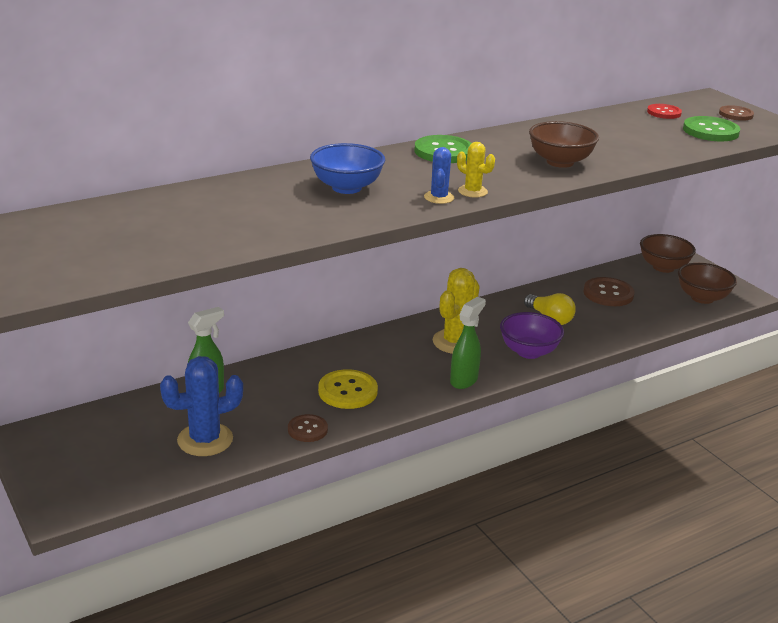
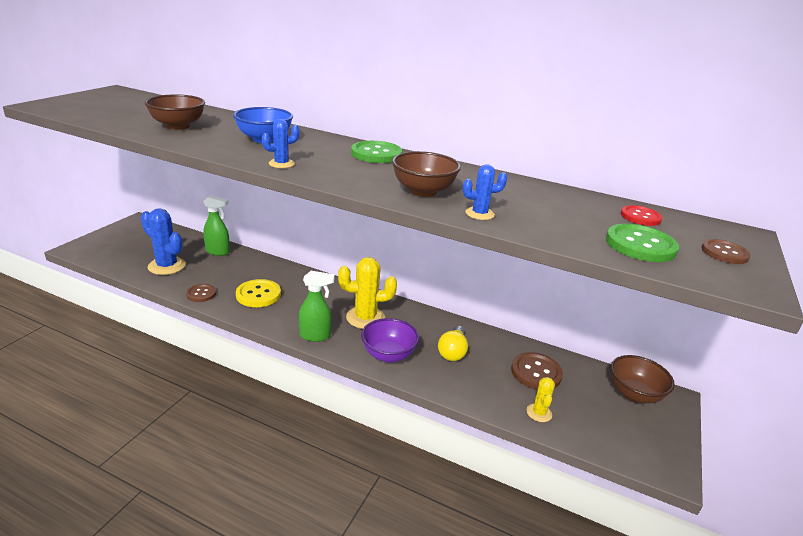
camera: 55 degrees right, 0 degrees up
(472, 191) = (309, 171): yellow cactus -> yellow cactus (539, 413)
(624, 158) = (479, 214): none -> blue cactus
(702, 298) = (613, 436): brown bowl -> brown bowl (178, 126)

